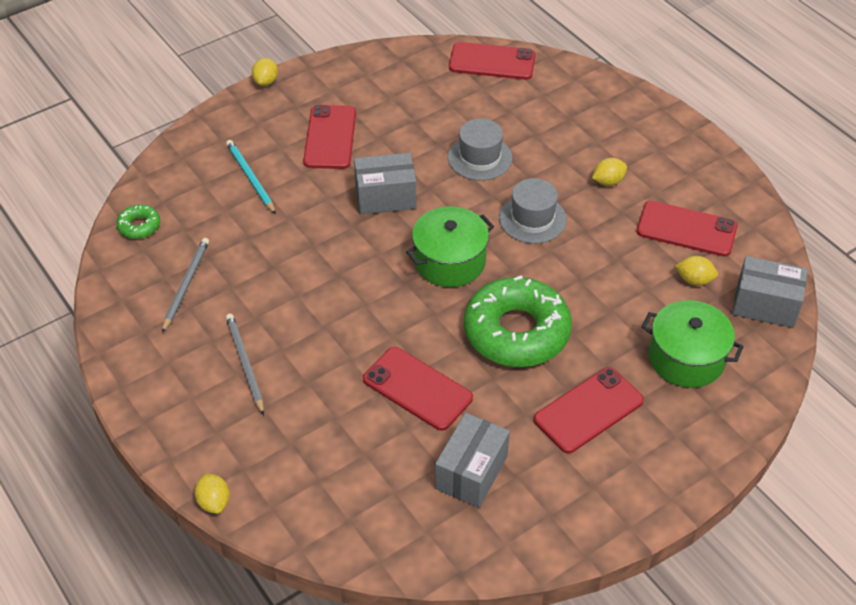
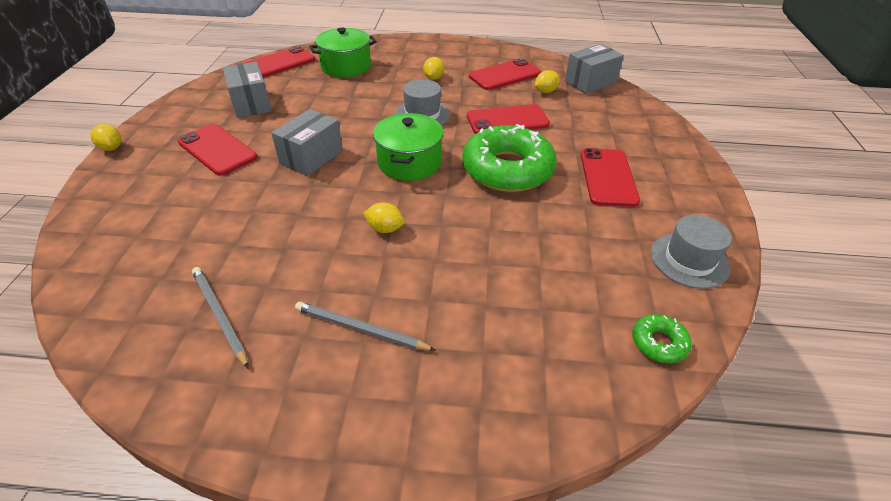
camera: 50 degrees left, 5 degrees down
(139, 226) = (104, 307): green donut -> green donut (658, 343)
(214, 502) = (500, 460): yellow lemon -> yellow lemon (385, 229)
(250, 178) = (180, 208): turquoise pencil -> none
(417, 389) = (506, 241): red phone -> red phone (507, 120)
(471, 472) = (616, 259): grey box -> grey box (251, 104)
(480, 158) = (343, 106): grey hat -> grey hat (689, 260)
(686, 358) = (602, 123): green pot -> green pot (346, 66)

